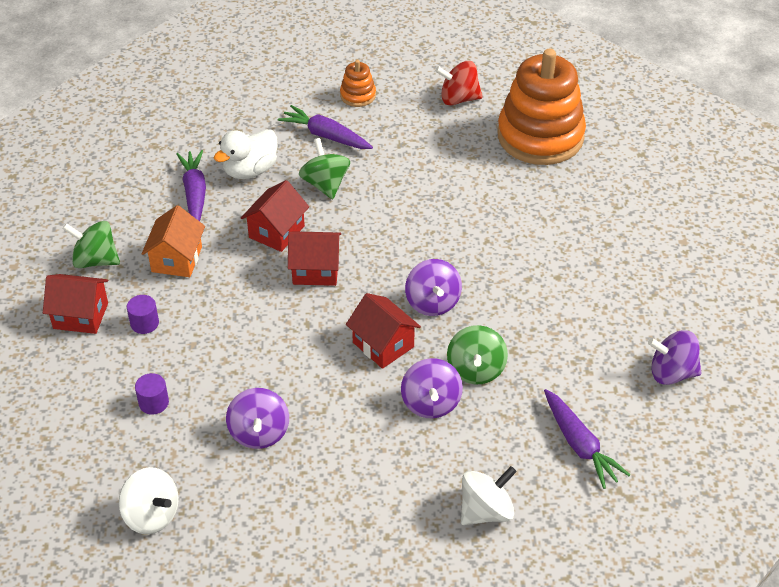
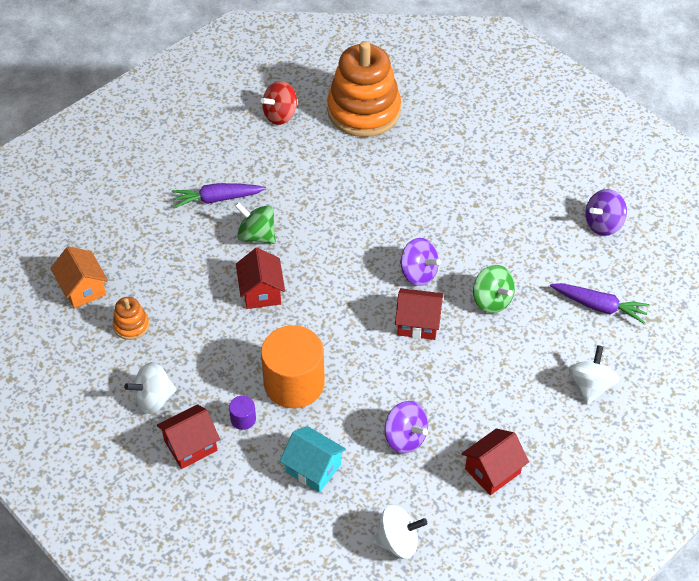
camera: 40 degrees left, 5 degrees up
(95, 260) = (153, 399): green spinning top -> white spinning top
(153, 402) = (313, 468): purple cylinder -> turquoise house
(177, 259) = (213, 358): orange house -> orange house (83, 289)
(195, 193) = (170, 301): purple carrot -> none
(218, 323) = (294, 383): none -> orange cylinder
(250, 170) = (191, 259): white duck -> none
(315, 270) = (318, 302): red house -> red house (492, 471)
(358, 95) = (206, 154): orange stacking toy -> orange stacking toy (131, 325)
(431, 403) = (488, 341): purple spinning top -> none

